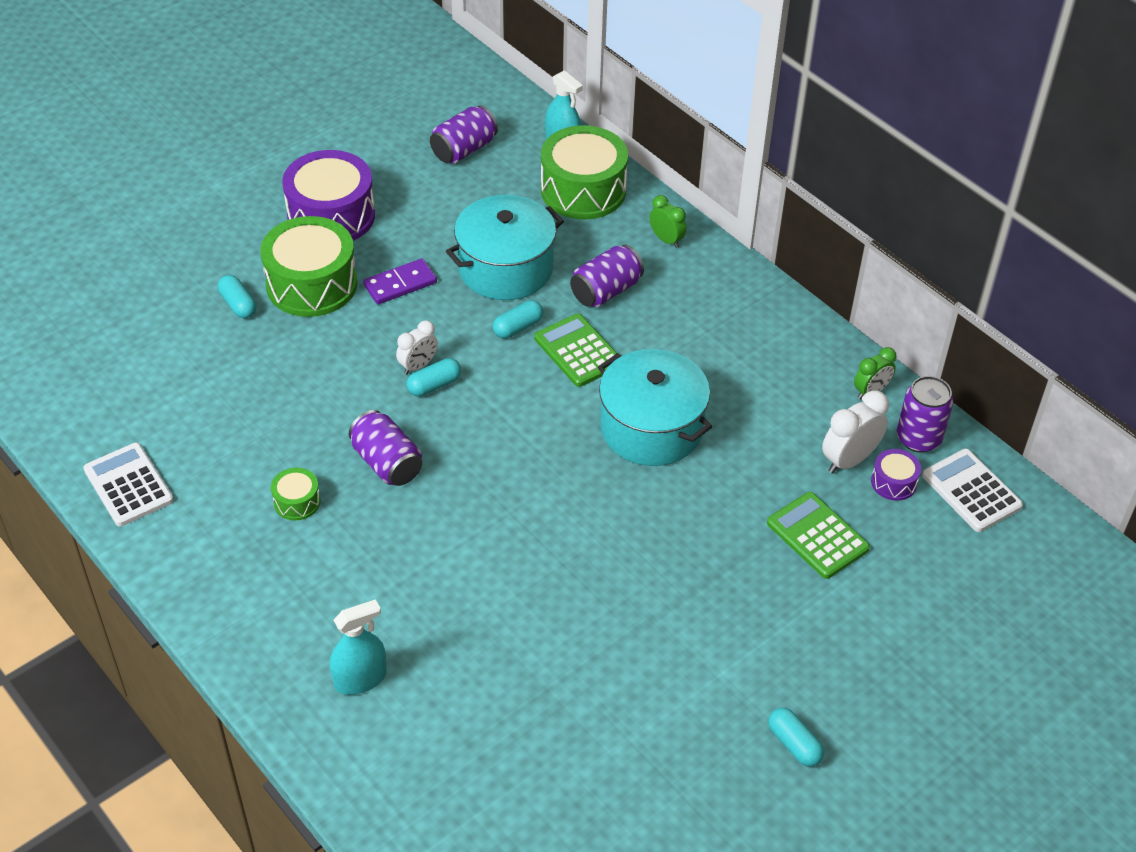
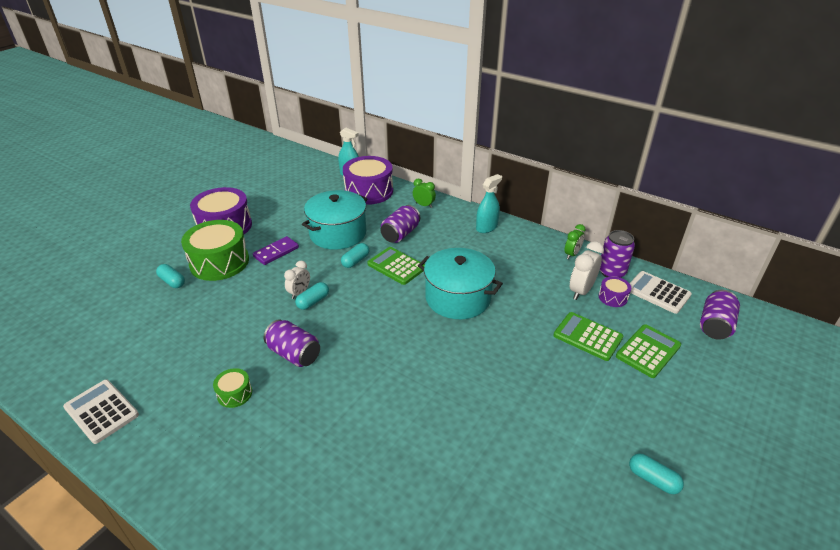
camera: 15 degrees left, 10 degrees down
(360, 679) = (314, 518): turquoise spray bottle -> turquoise spray bottle (486, 227)
(464, 150) = (296, 184): purple can -> purple can (715, 325)
(583, 190) = (369, 191): green drum -> purple drum
(895, 579) = (648, 351): none -> green calculator

